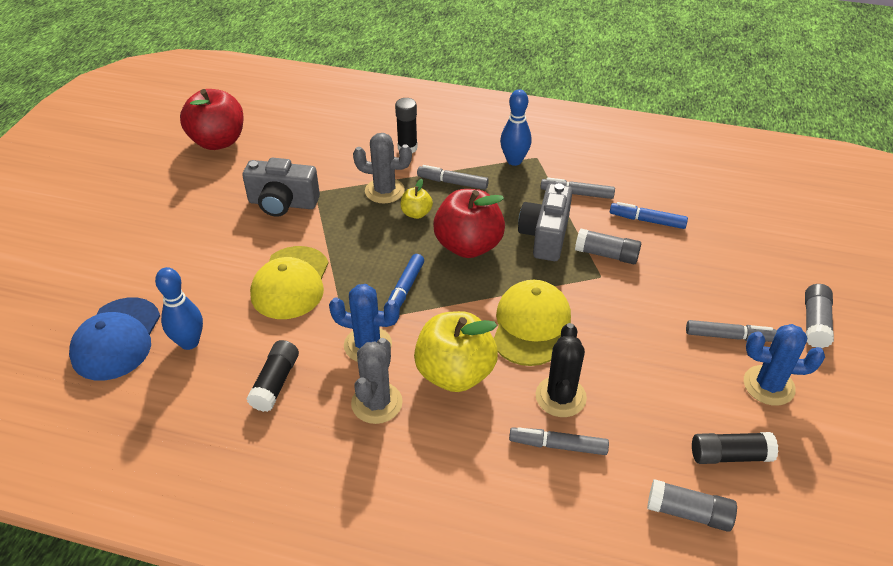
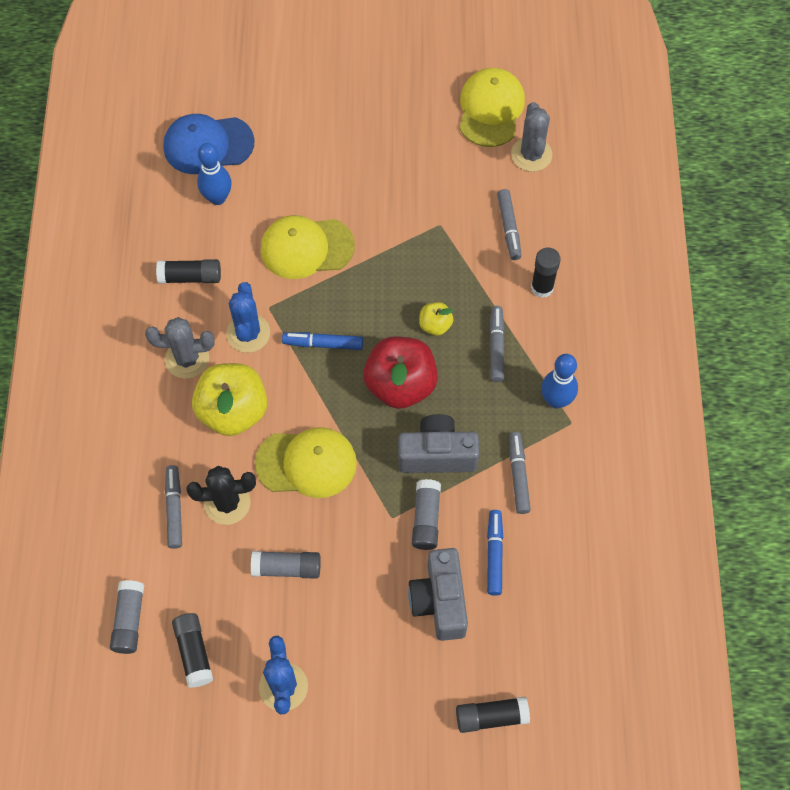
camera: 75 degrees right, 20 degrees up
(218, 141) = (491, 109): red apple -> yellow cap
(283, 203) = (413, 202): grey camera -> grey camera (440, 601)
(384, 191) = (461, 286): grey cactus -> grey cactus (531, 154)
(729, 336) = (339, 648): grey marker -> grey marker (509, 228)
(794, 250) = (491, 717): none -> black glue stick
(815, 323) = (380, 735): grey glue stick -> grey glue stick (287, 568)

